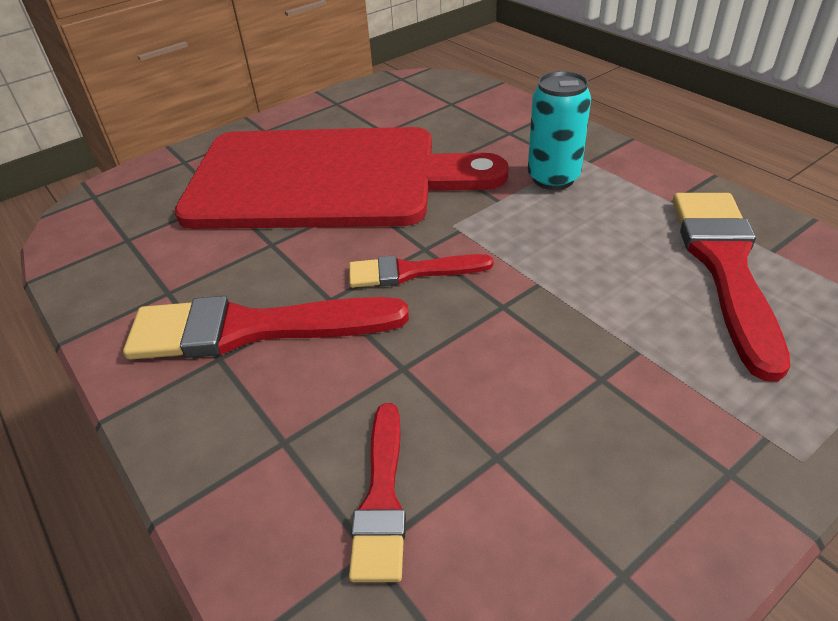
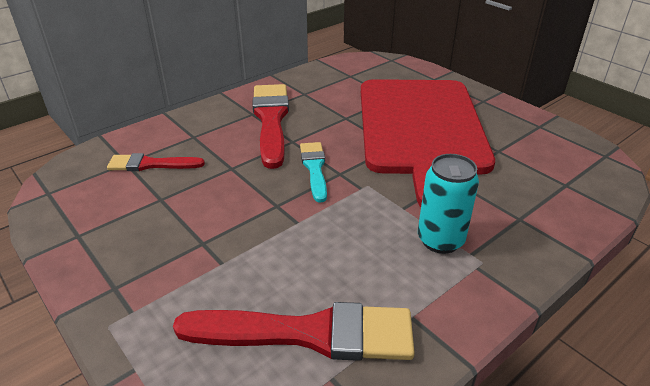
camera: 85 degrees right, 5 degrees down
(411, 272) = (314, 168): red brush -> turquoise brush

